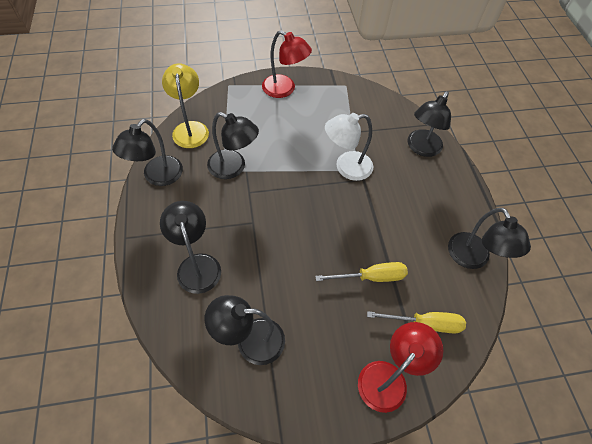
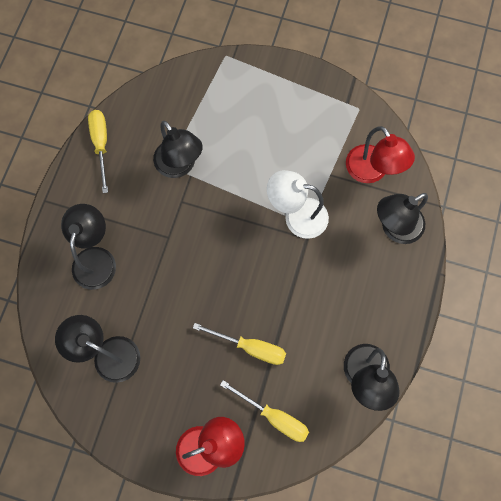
camera: 30 degrees right, 15 degrees up
(157, 177) = (101, 145): black lamp -> yellow screwdriver
(190, 128) = (158, 98): yellow lamp -> none
(284, 89) = (285, 86): red lamp -> red lamp (372, 172)

